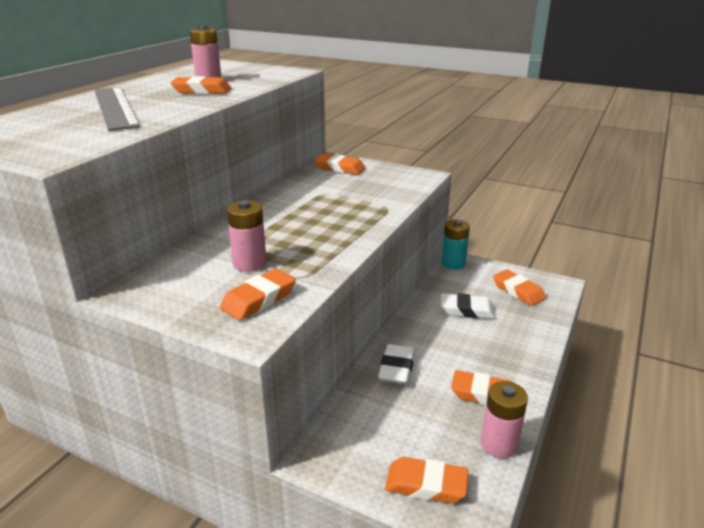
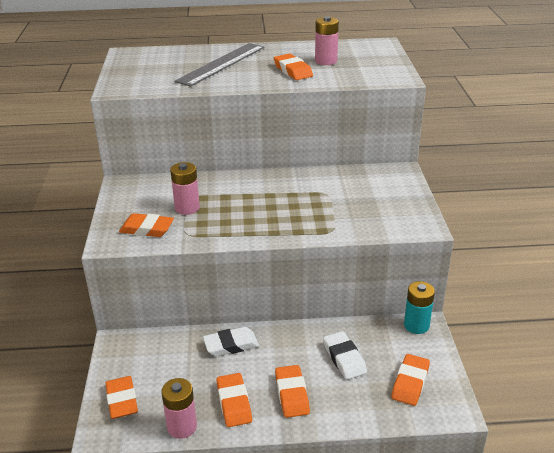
camera: 60 degrees right, 5 degrees up
(340, 168) = (385, 181): orange eraser -> orange eraser (292, 394)

